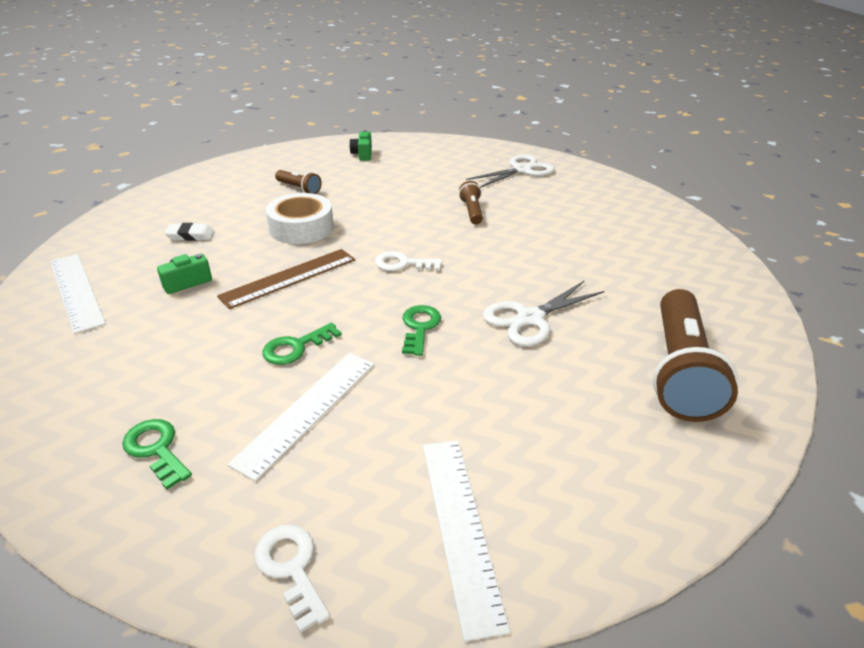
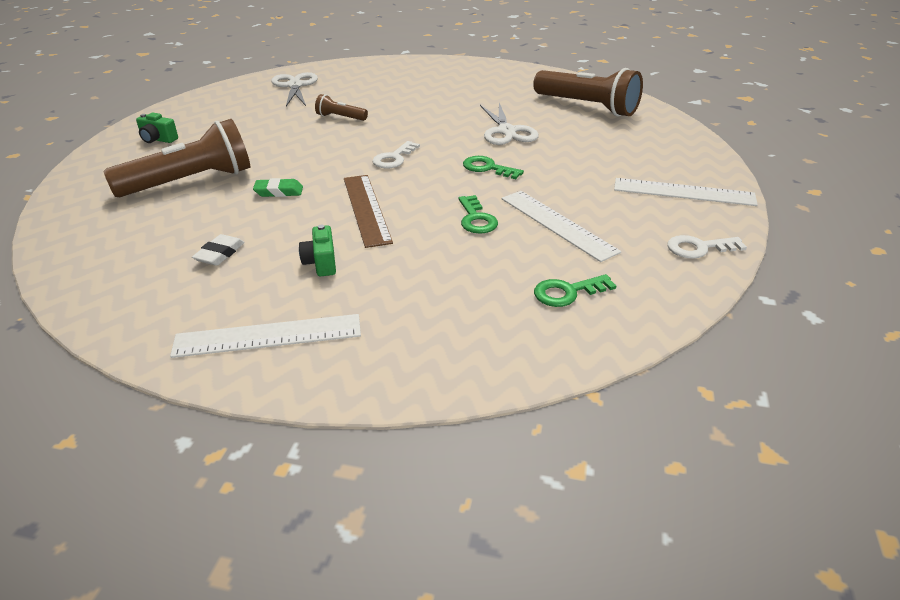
camera: 65 degrees left, 0 degrees up
(299, 189) = (190, 182): brown flashlight -> brown flashlight, size x2.13
(301, 228) = (279, 191): white tape -> green eraser

